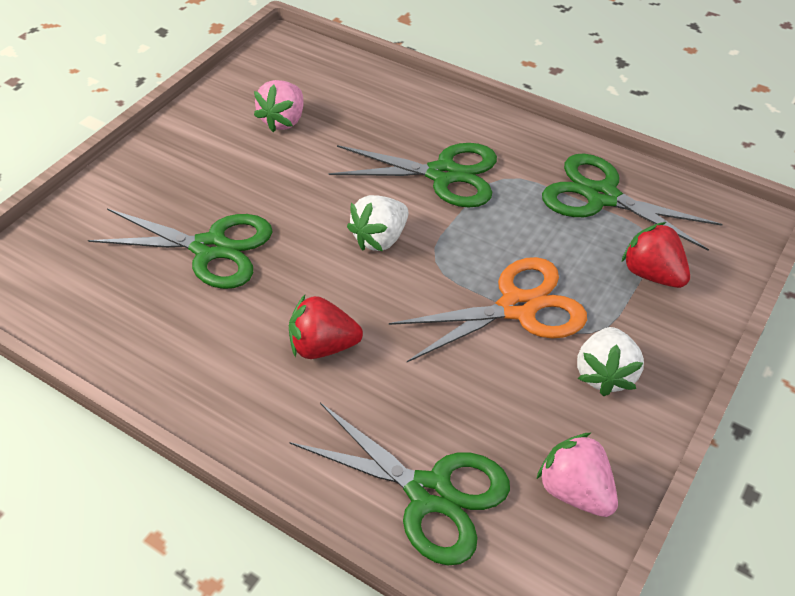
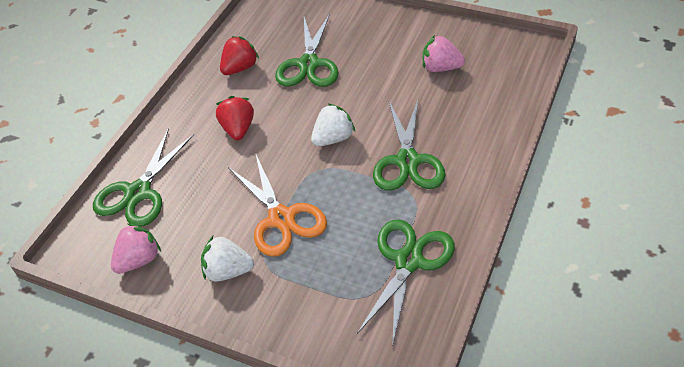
camera: 85 degrees right, 0 degrees up
(380, 238) = (333, 138): white strawberry -> white strawberry turned 105 degrees clockwise
(652, 274) = (327, 297): red strawberry -> red strawberry (240, 68)

